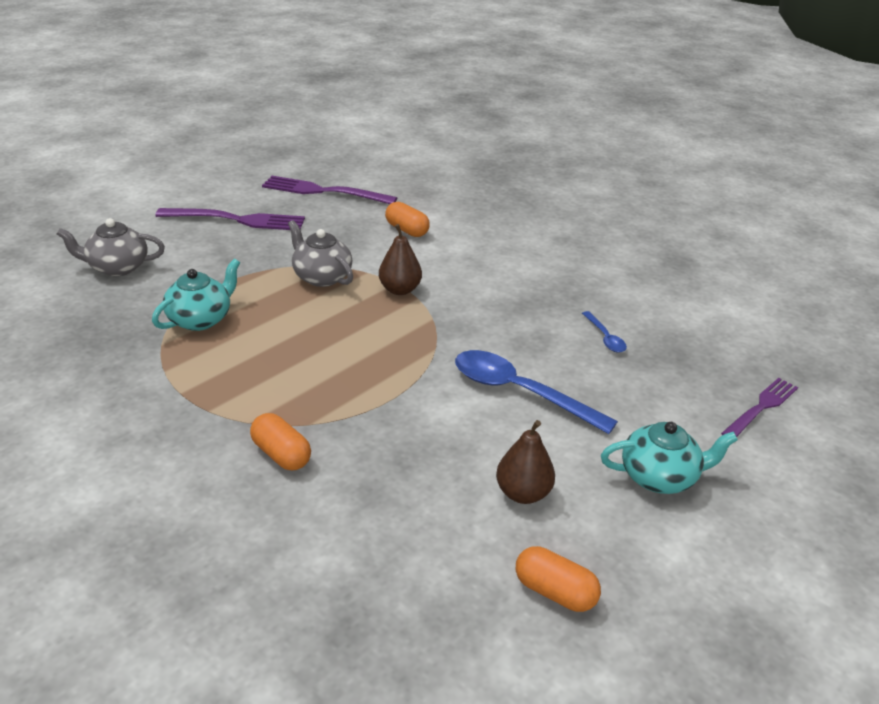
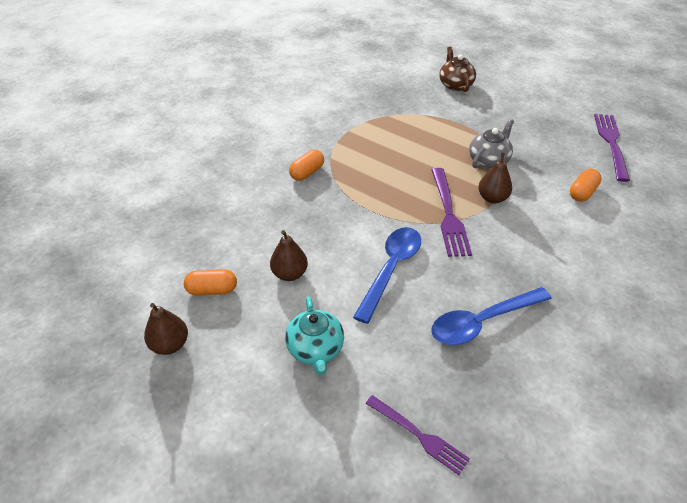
camera: 85 degrees right, 10 degrees up
(117, 267) = (455, 85): grey teapot -> brown teapot
(201, 319) = (417, 123): turquoise teapot -> none
(236, 220) = (539, 113): purple fork -> purple fork (448, 214)
(555, 592) = (212, 290): orange capsule -> orange capsule turned 60 degrees clockwise
(605, 338) = (482, 322): blue spoon -> blue spoon, size x2.10
(672, 648) = (170, 344): none -> brown pear

